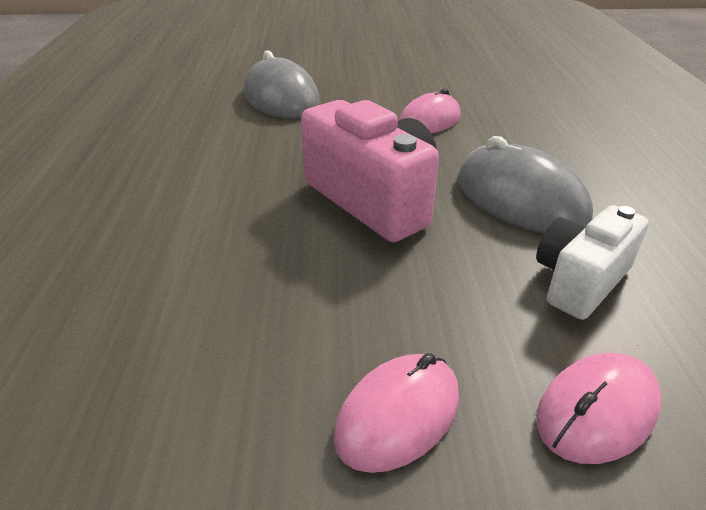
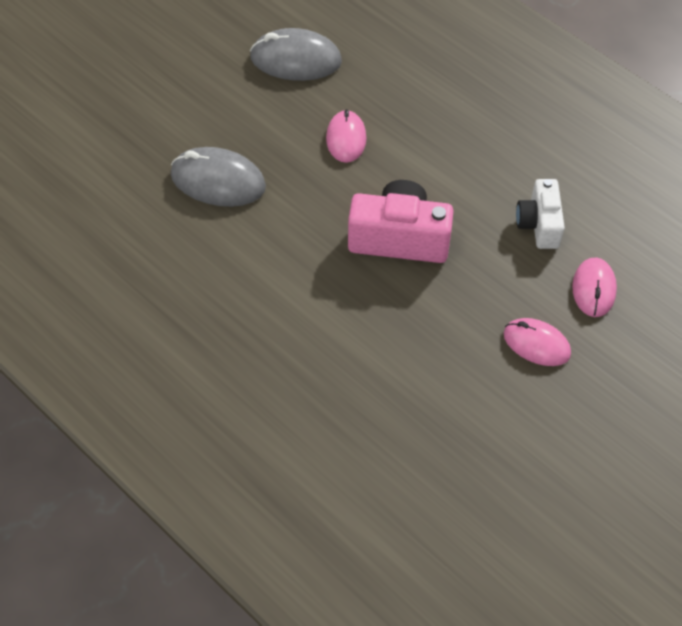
camera: 45 degrees left, 20 degrees up
(398, 415) = (536, 344): pink mouse -> pink mouse turned 60 degrees counterclockwise
(520, 199) = (466, 182): grey mouse -> grey mouse (295, 60)

